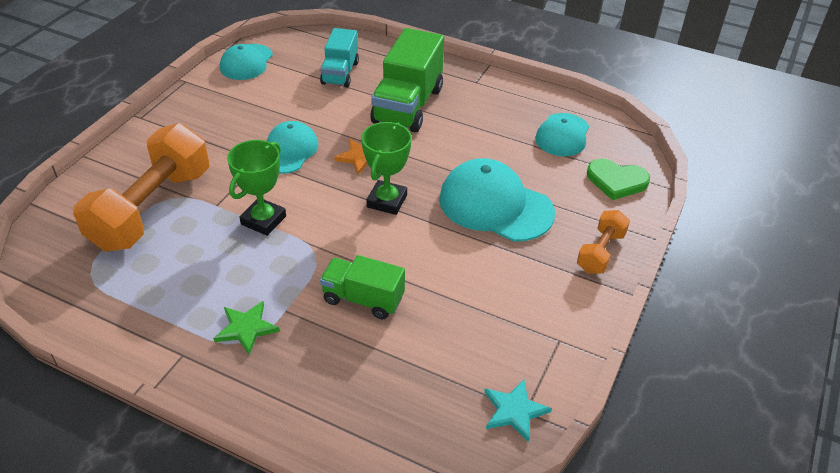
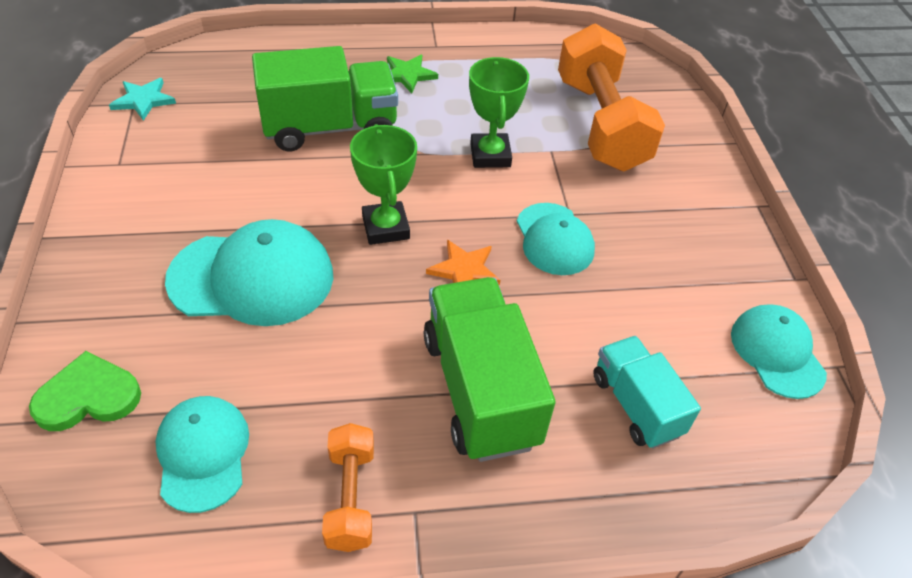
camera: 145 degrees right, 5 degrees up
(363, 299) = (330, 128): green truck -> green truck, size x1.63
(600, 252) = (92, 272): orange dumbbell -> orange dumbbell (350, 497)

